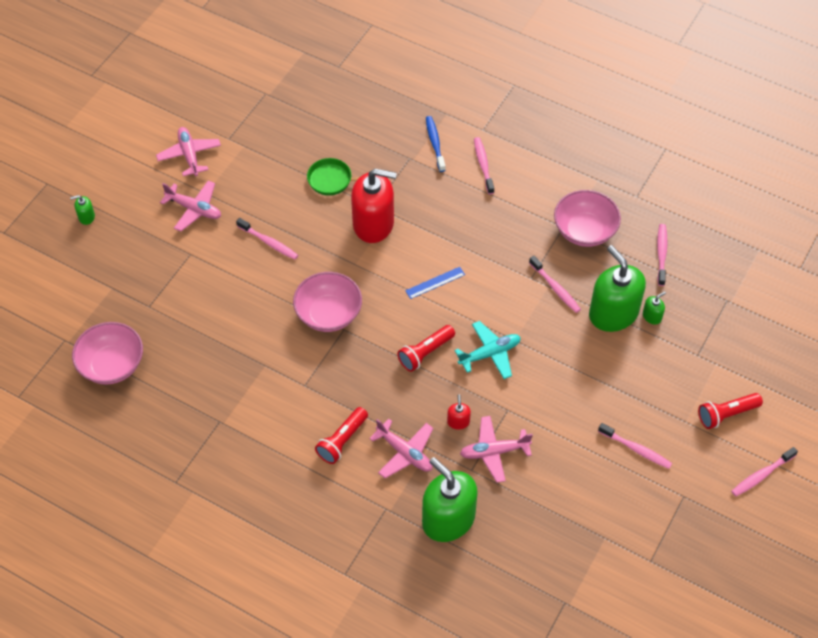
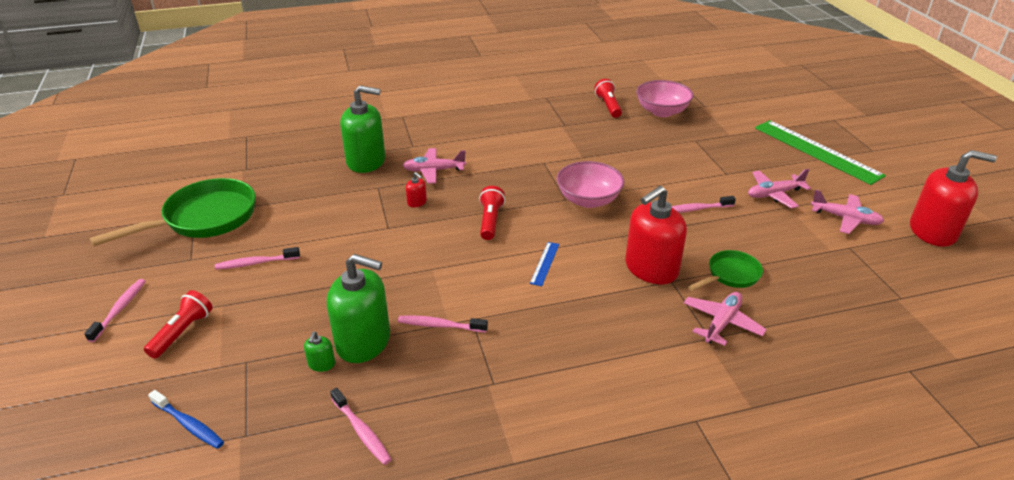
camera: 135 degrees right, 20 degrees down
(86, 217) = (816, 151): green soap dispenser -> green ruler
(158, 105) = (932, 231): none -> red soap dispenser
(342, 441) = (481, 155): red flashlight -> red flashlight (608, 106)
(435, 143) = (712, 368): blue toothbrush -> blue toothbrush (189, 424)
(483, 165) = (642, 383): pink toothbrush -> none
(490, 354) = (441, 248): turquoise plane -> none
(494, 452) = (372, 203): pink plane -> pink plane (722, 323)
(584, 231) = (468, 395): pink bowl -> none
(646, 546) = (204, 219): none -> green pan

